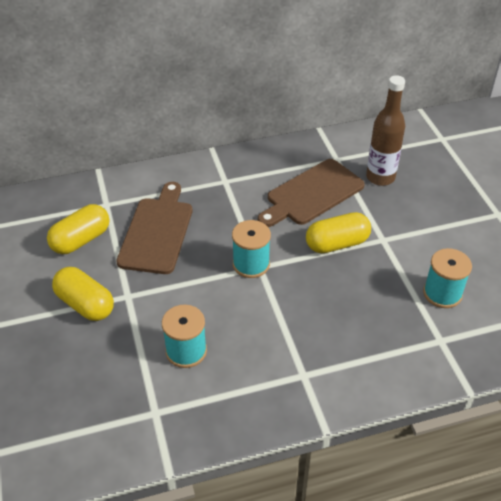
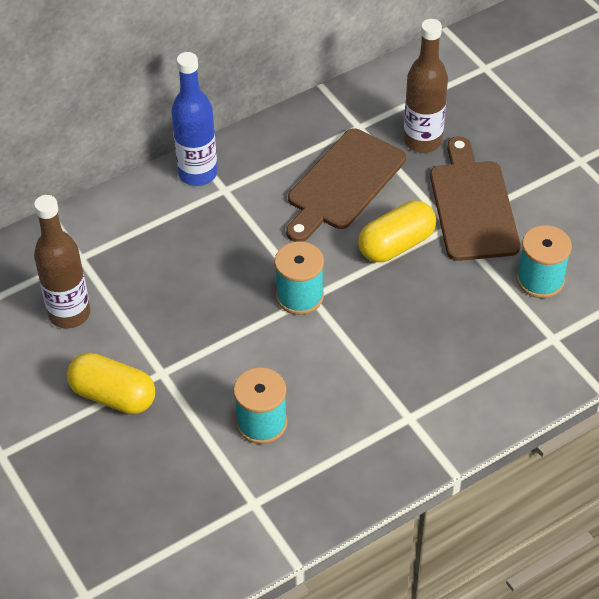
camera: 15 degrees left, 5 degrees up
(81, 240) = (69, 313): yellow capsule -> brown bottle
(157, 232) = (164, 280): brown cutting board -> brown cutting board (472, 205)
(210, 167) = (198, 173): none -> blue bottle

